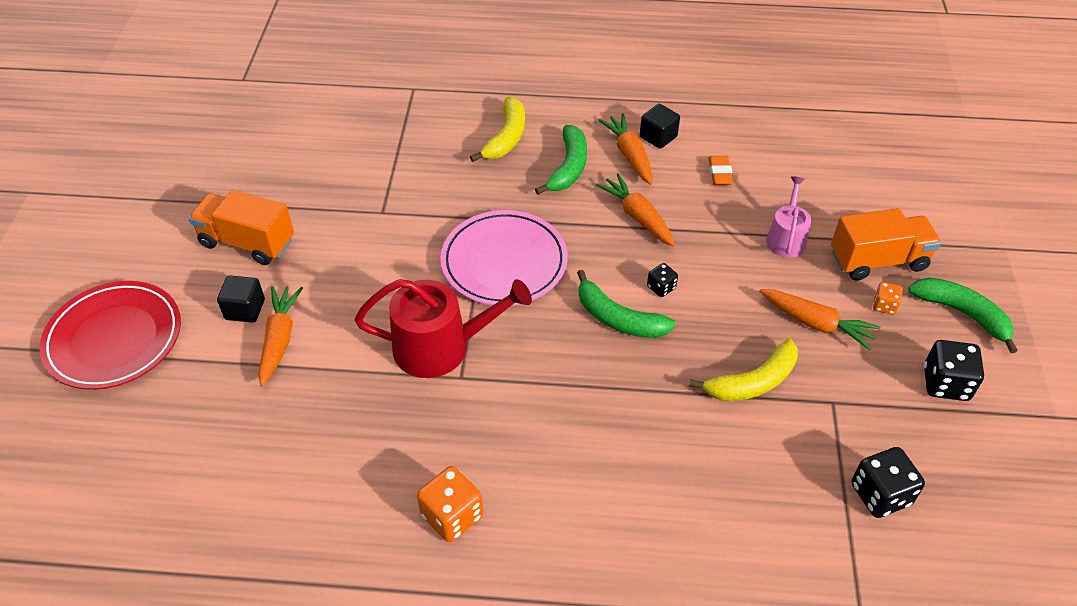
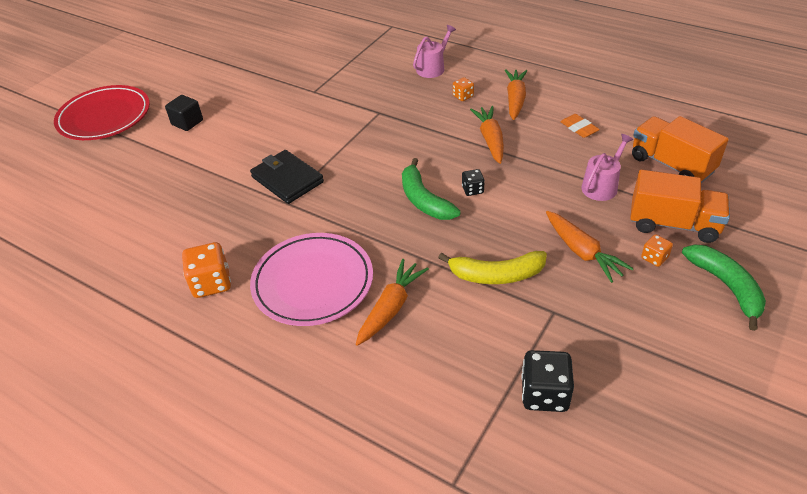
camera: 30 degrees right, 5 degrees down
(247, 242) = (219, 87): orange truck -> orange truck (671, 165)
(279, 339) = (193, 145): orange carrot -> orange carrot (391, 308)
(440, 347) = (287, 179): red watering can -> black wallet
(504, 262) = (370, 142): pink plate -> pink plate (313, 282)
(506, 137) = (432, 68): yellow banana -> pink watering can
(568, 167) = (463, 96): green banana -> orange dice
(658, 137) = (546, 93): black cube -> none
(720, 173) = (579, 128): orange eraser -> orange eraser turned 60 degrees counterclockwise
(945, 383) = (670, 333): black dice -> none

